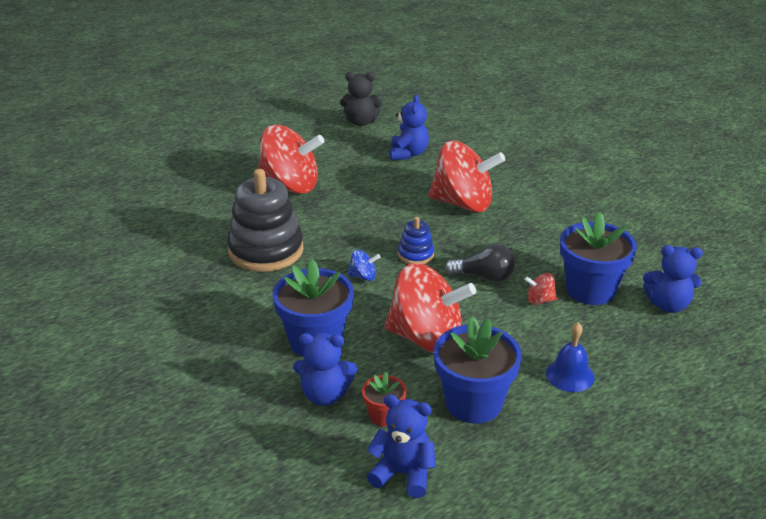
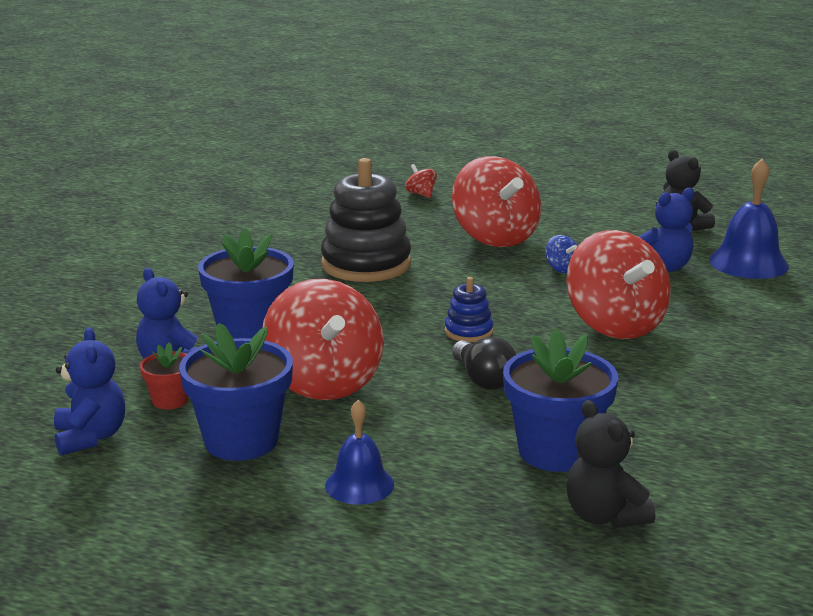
camera: 55 degrees right, 10 degrees down
(363, 276) = (388, 319): blue spinning top -> blue spinning top (562, 269)
(434, 128) = (748, 263): none -> blue bell
(539, 300) = (485, 425): red spinning top -> red spinning top (421, 194)
(668, 305) = (604, 516): blue teddy bear -> black teddy bear

